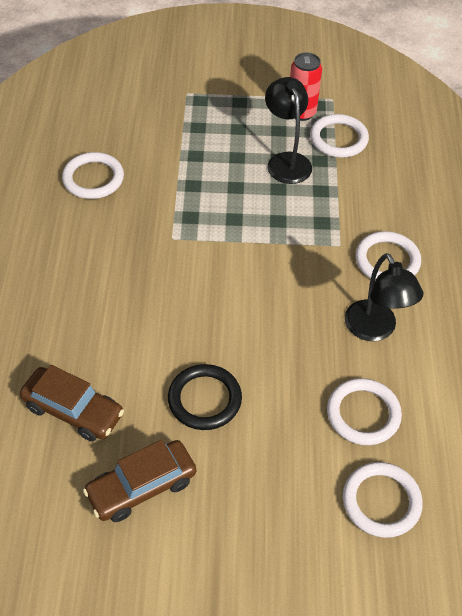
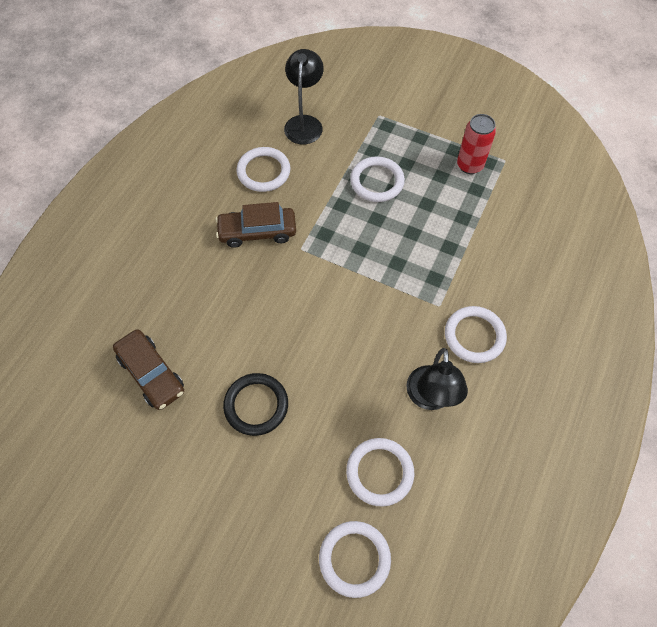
camera: 25 degrees right, 10 degrees up
(141, 487) = (171, 461): brown car -> brown car (257, 232)
(286, 161) = (433, 208): black lamp -> black lamp (304, 123)
(338, 139) = (490, 202): white ring -> white ring (377, 181)

